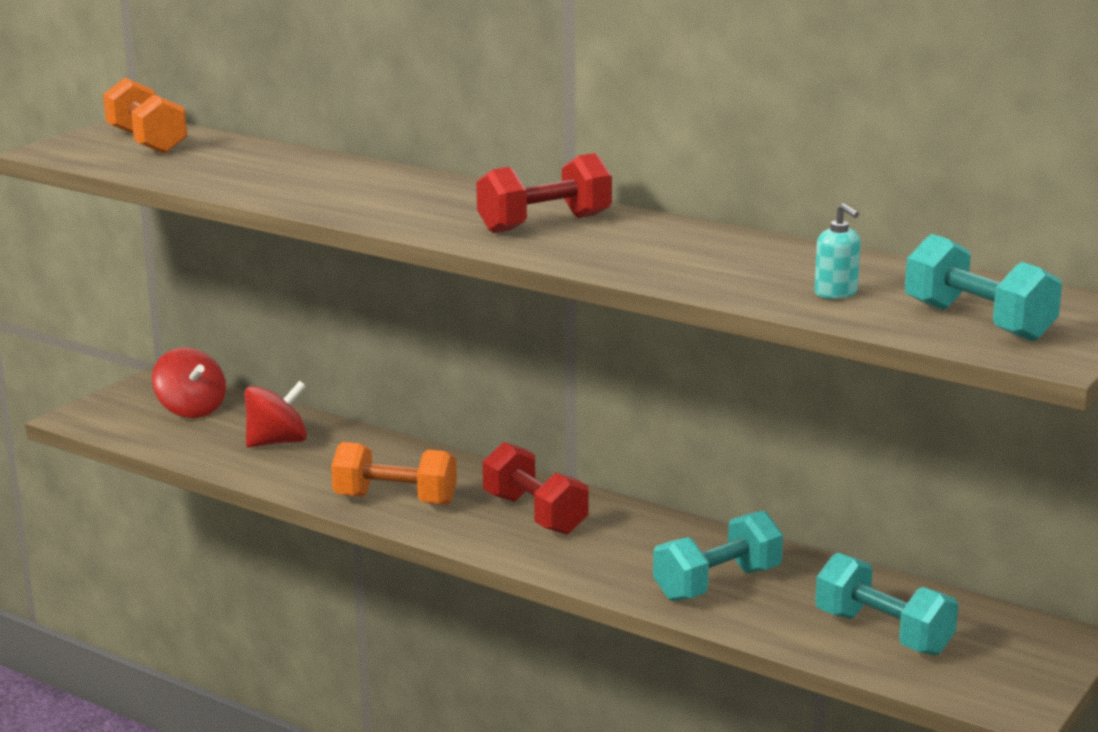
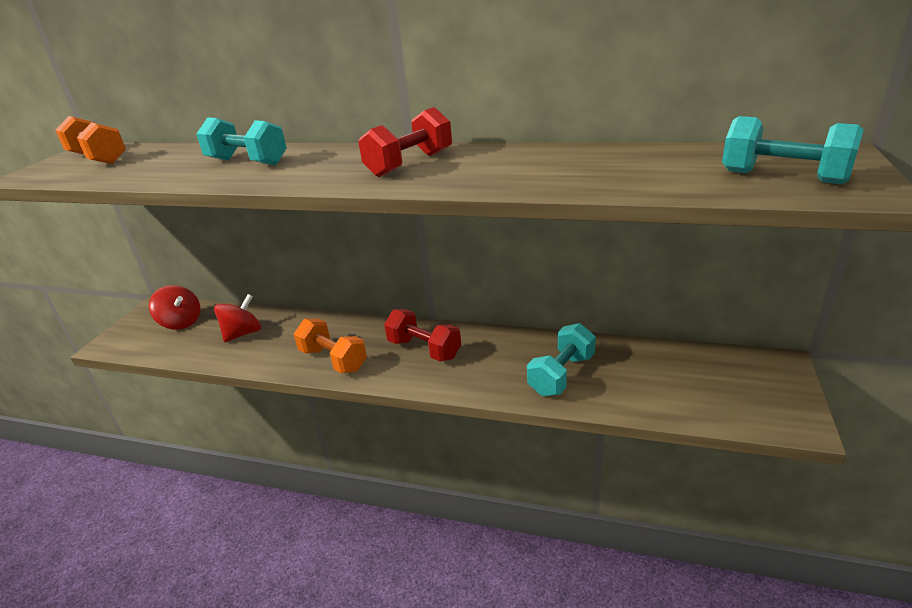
camera: 15 degrees left, 10 degrees up
(395, 500) = (333, 360): orange dumbbell -> orange dumbbell turned 45 degrees clockwise
(836, 293) = (660, 175): turquoise soap dispenser -> none
(883, 633) = (681, 387): turquoise dumbbell -> turquoise dumbbell (247, 162)

